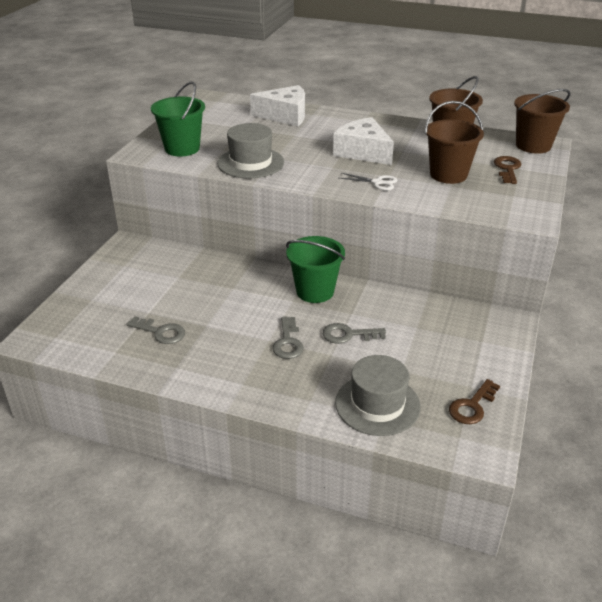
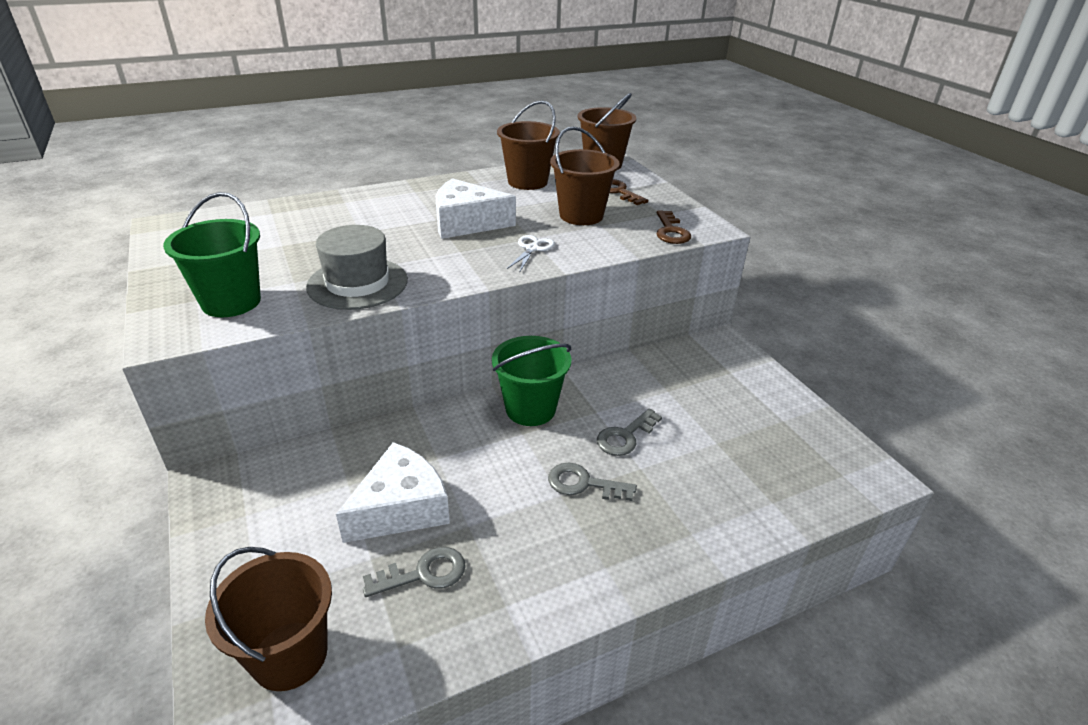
camera: 45 degrees left, 0 degrees up
(76, 328) = (289, 655): none -> brown bucket
(285, 115) = (313, 214): white cheese -> white cheese (401, 508)
(288, 342) = (583, 484): grey key -> grey key turned 150 degrees clockwise
(377, 182) = (532, 249): white scissors -> white scissors turned 45 degrees counterclockwise
(377, 404) = (748, 492): grey hat -> none
(472, 406) = (810, 439): brown key -> brown key (671, 231)

